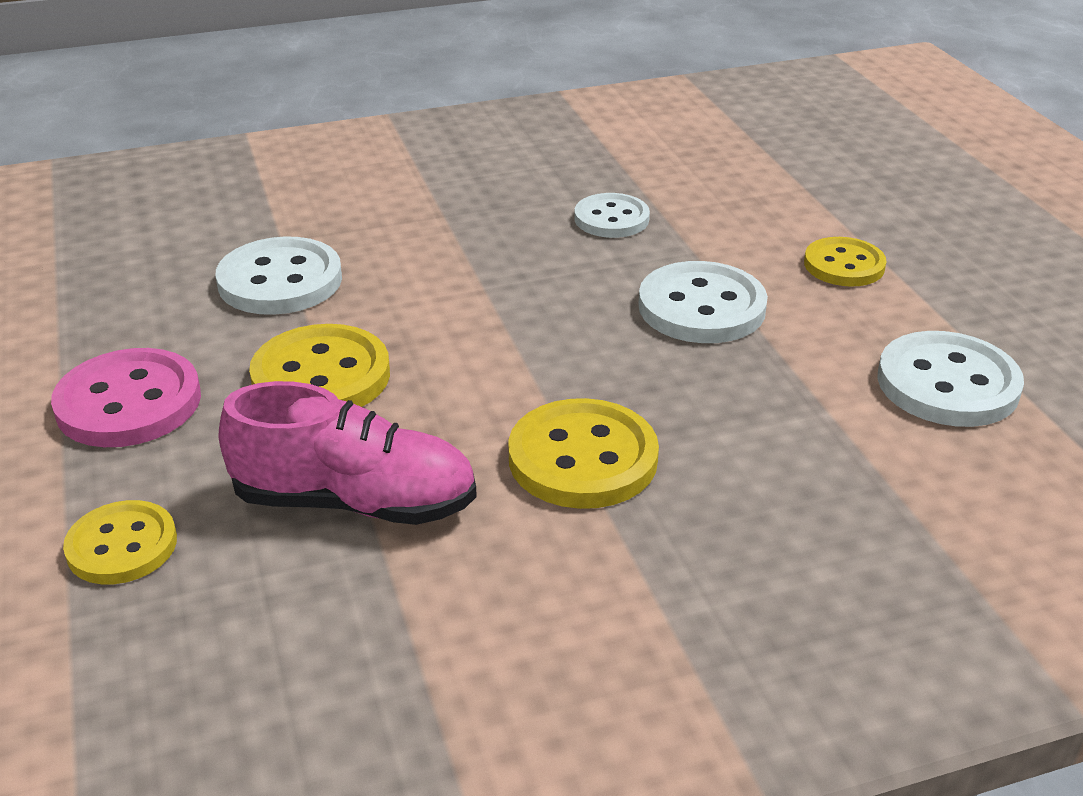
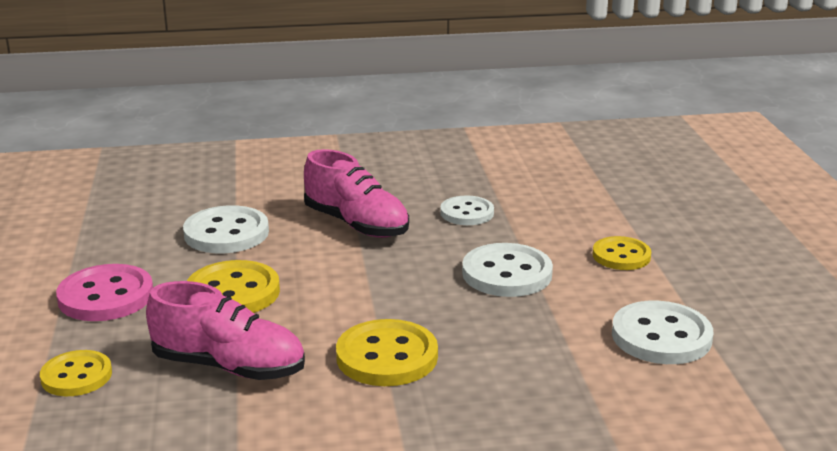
camera: 10 degrees right, 10 degrees down
(464, 250) = (356, 225): none -> pink shoe

